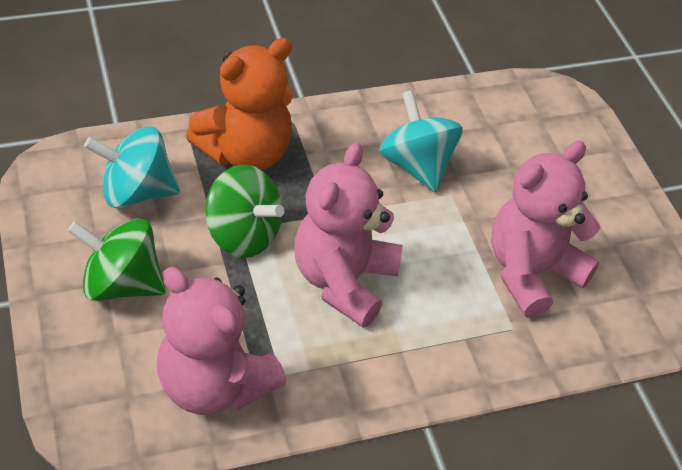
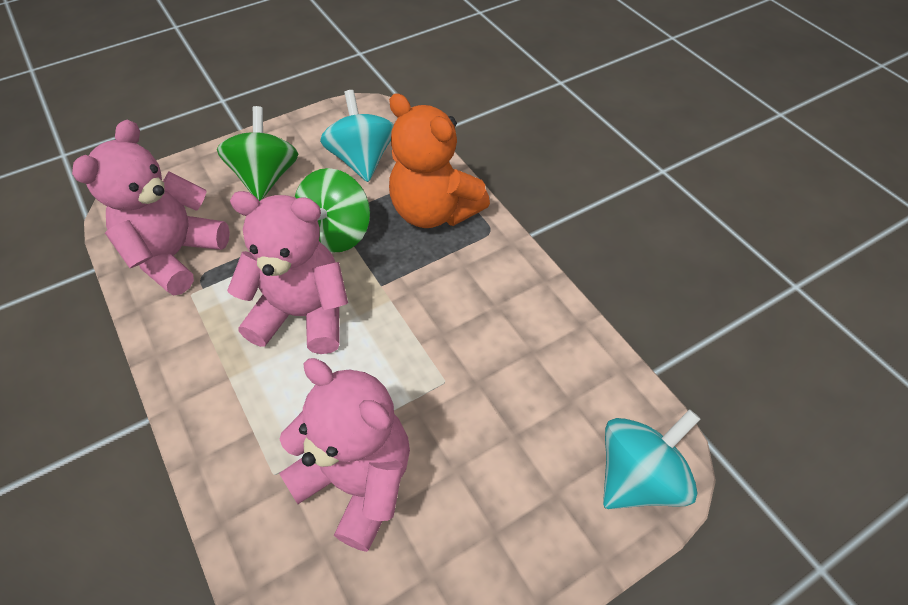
camera: 80 degrees right, 5 degrees up
(416, 165) = (474, 342): turquoise spinning top -> turquoise spinning top (638, 477)

